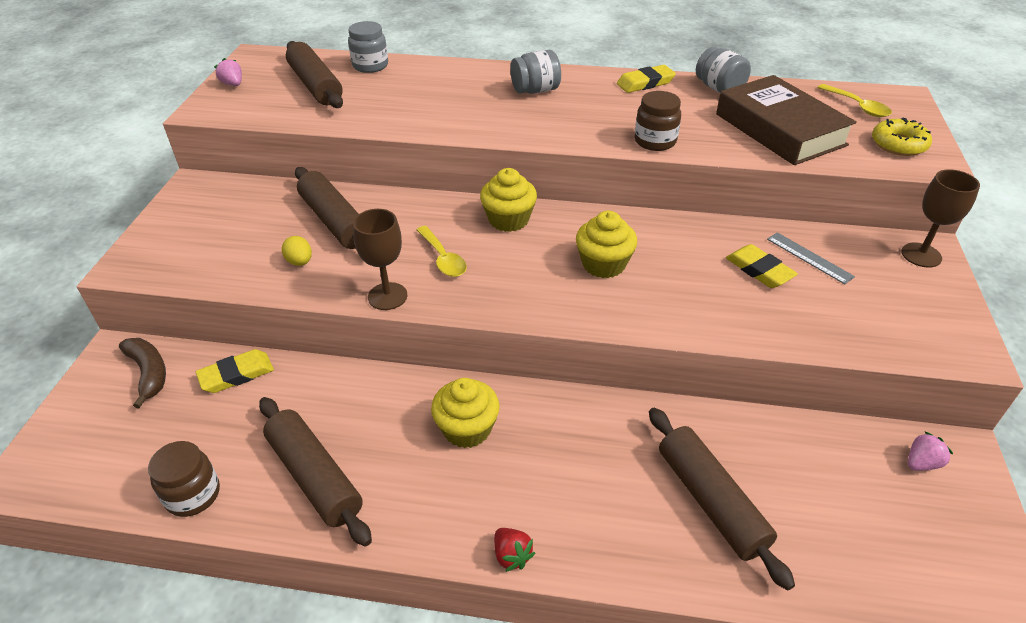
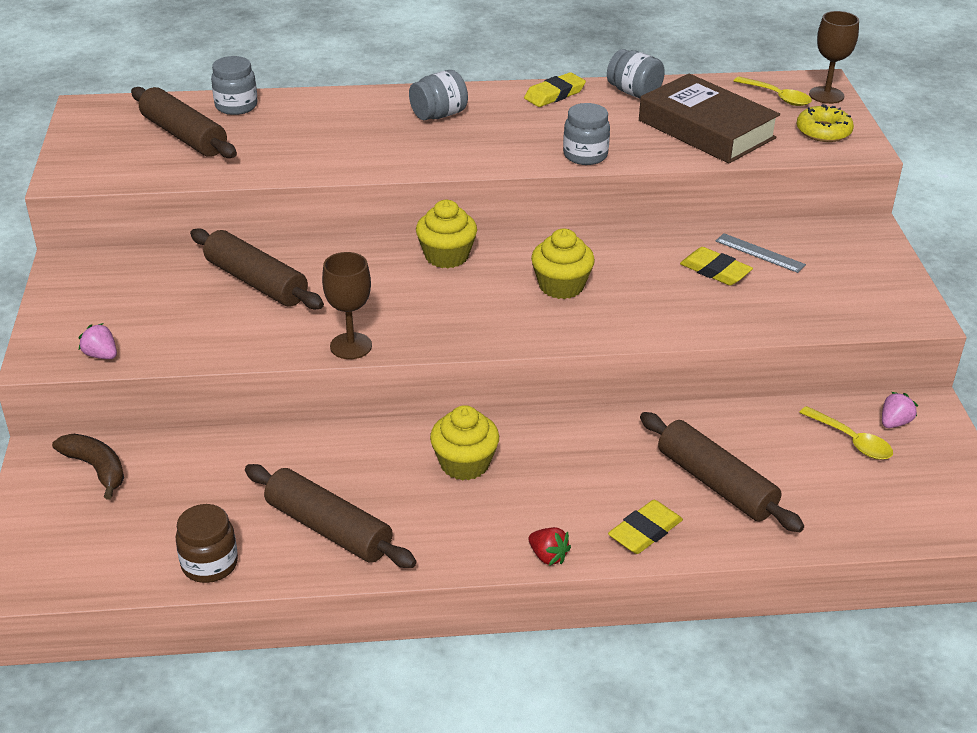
camera: 15 degrees left, 5 degrees down
(233, 84) = (82, 144): pink strawberry -> pink strawberry (101, 355)
(236, 374) = (197, 455): yellow eraser -> yellow eraser (645, 531)
(300, 262) = (239, 327): yellow egg -> none
(443, 258) = (393, 303): yellow spoon -> yellow spoon (851, 440)
(655, 141) = (585, 155): brown jar -> grey jar
(921, 255) = (863, 237): brown goblet -> brown goblet (826, 95)

